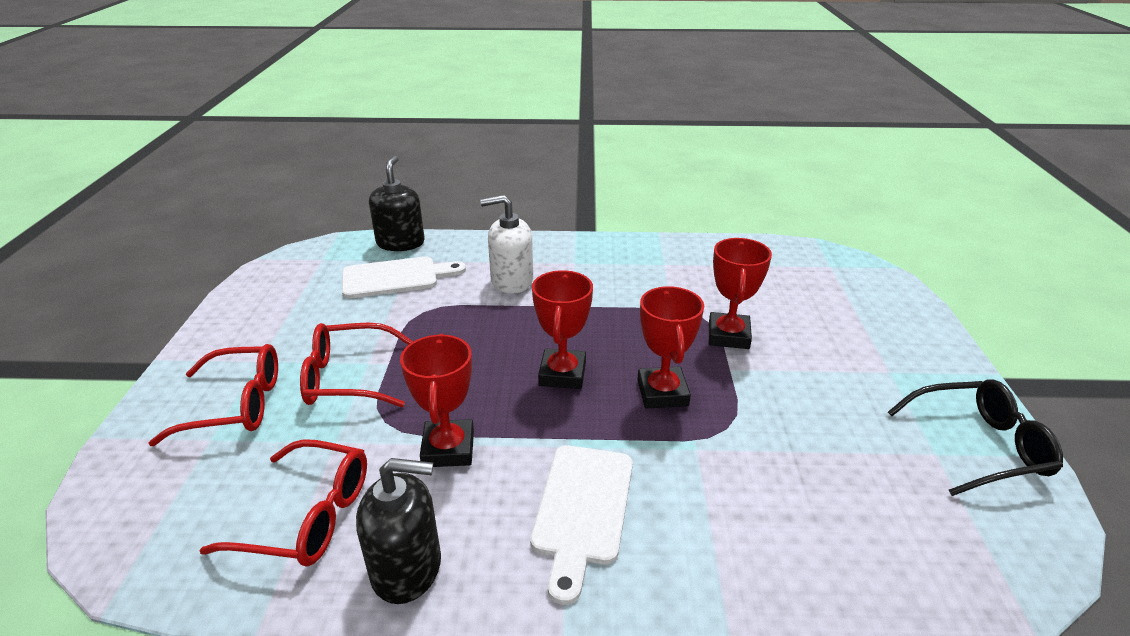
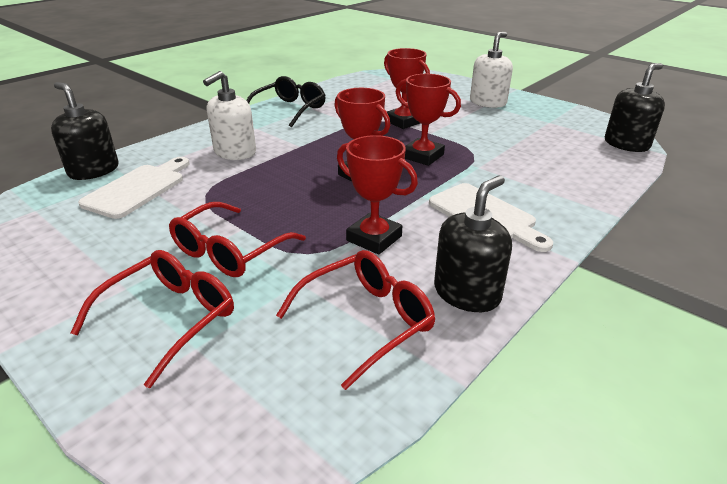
camera: 50 degrees left, 0 degrees up
(899, 370) = (488, 102): none -> white soap dispenser
(979, 446) = (555, 113): black glasses -> black glasses (290, 109)
(995, 573) = (626, 144): none -> black soap dispenser

